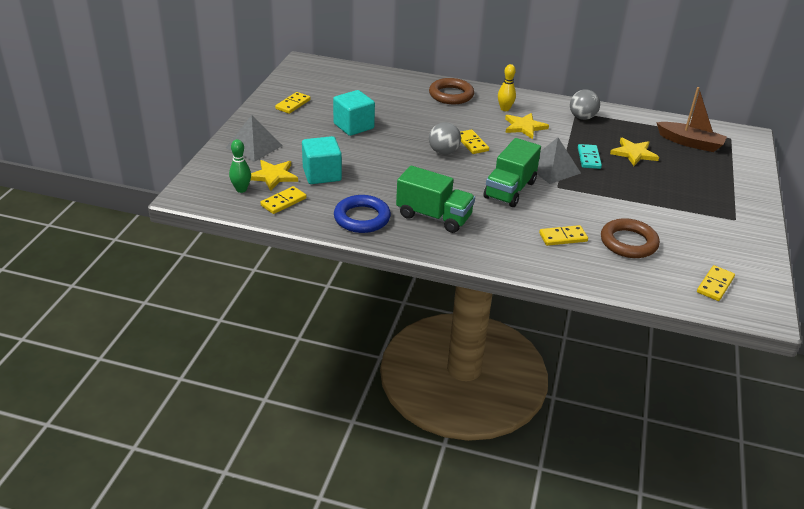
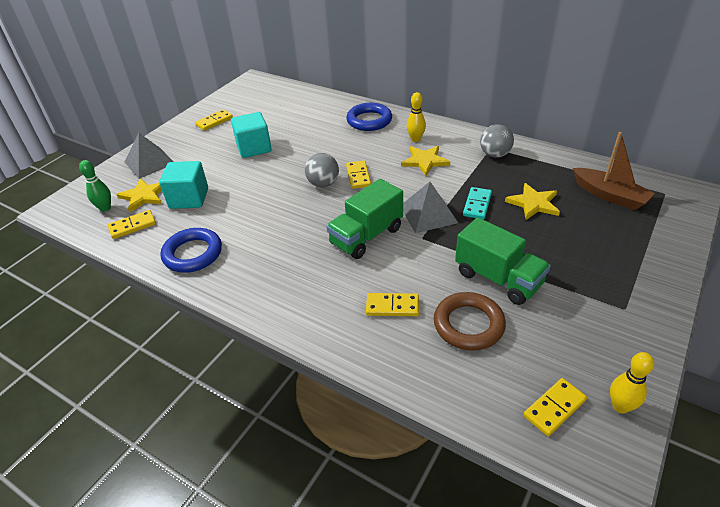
camera: 20 degrees right, 5 degrees up
(434, 216) = (266, 260): green truck -> green truck (498, 278)
(451, 95) = (369, 120): brown ring -> blue ring
(757, 278) = (620, 406): none -> yellow bowling pin

